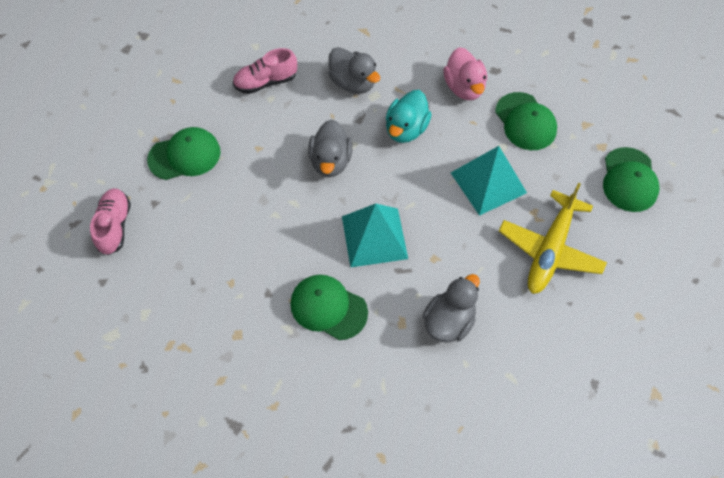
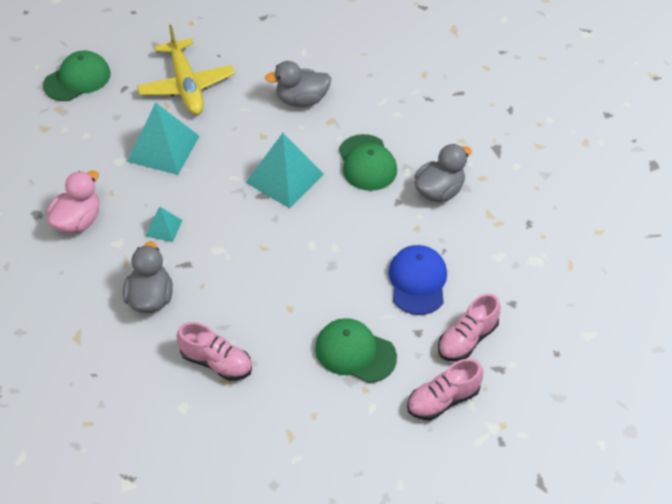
camera: 135 degrees left, 10 degrees down
(97, 173) = (443, 400): none -> pink shoe
(189, 240) = (417, 281): none -> blue cap
(330, 161) = (248, 251): grey duck -> grey duck (439, 191)
(406, 129) = (163, 228): turquoise duck -> turquoise pyramid
(525, 121) = (77, 163): green cap -> none
(550, 249) = (186, 85): yellow plane -> yellow plane turned 90 degrees clockwise

